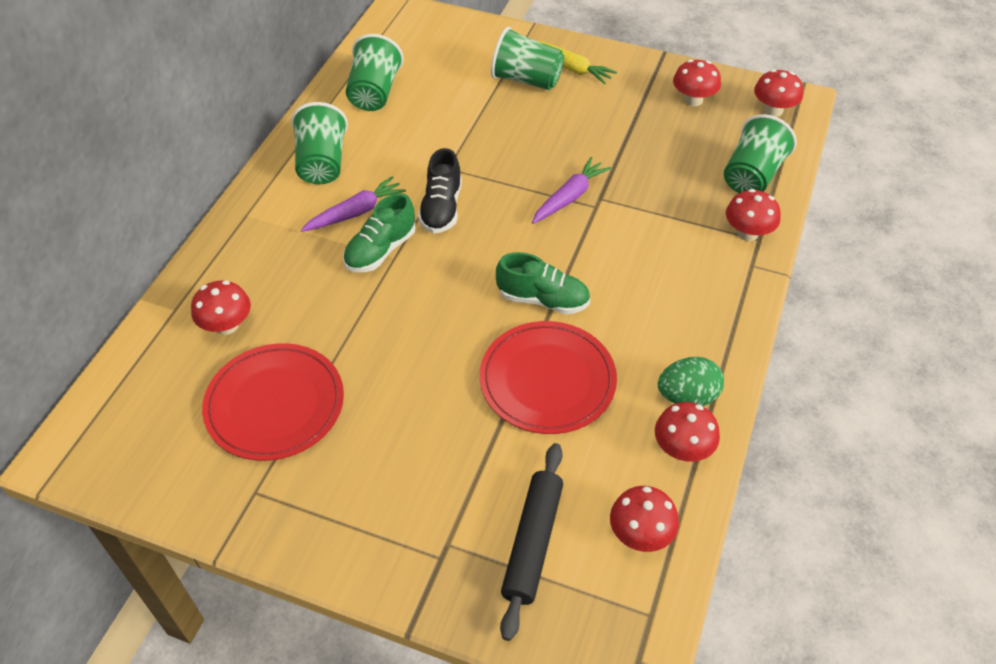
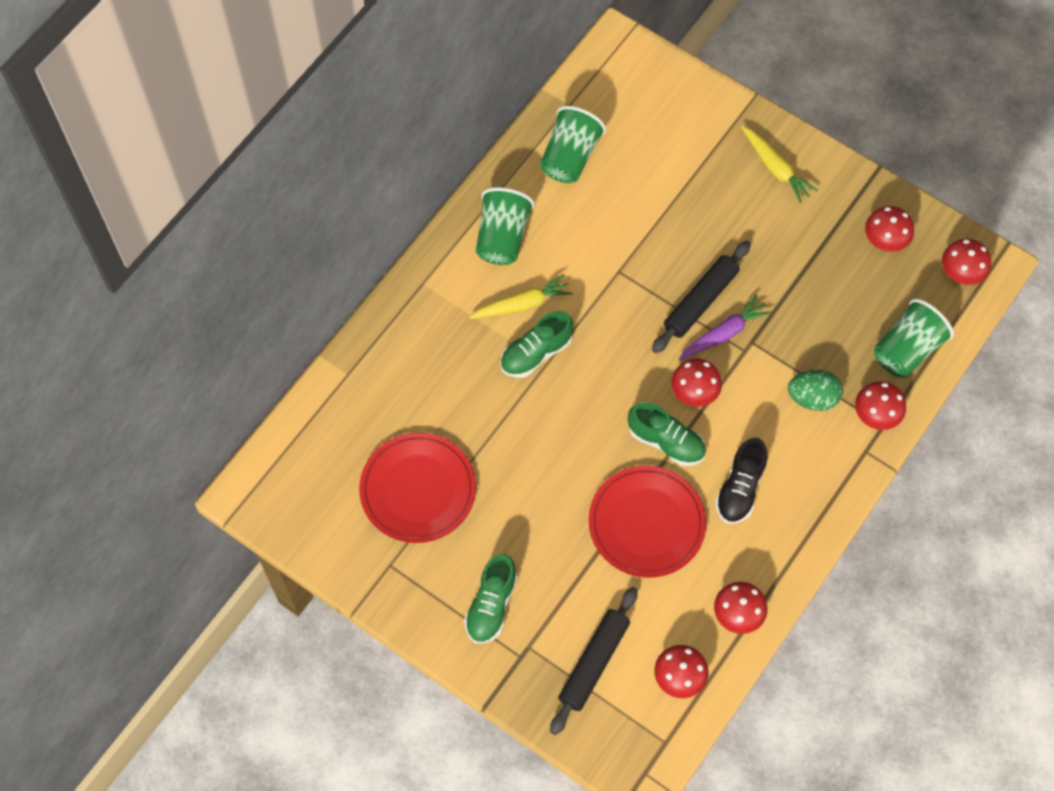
camera: 15 degrees right, 15 degrees up
(227, 325) = (390, 401): red mushroom -> red mushroom (694, 392)
(355, 212) = (522, 304): purple carrot -> yellow carrot
(390, 508) = (491, 605): none -> green shoe
(441, 208) = (601, 318): black shoe -> black shoe (740, 489)
(526, 80) = (725, 174): green cup -> none
(537, 176) = (701, 301): none -> black rolling pin
(687, 396) = (759, 568): green egg -> green egg (812, 398)

